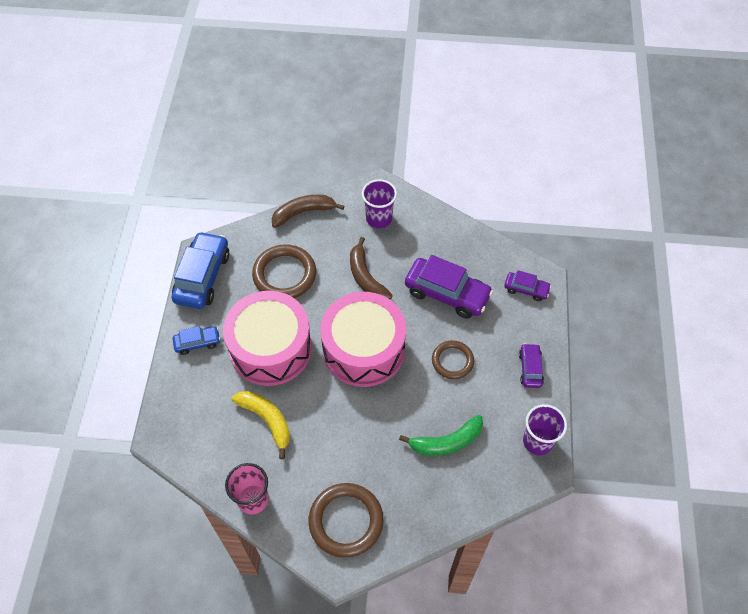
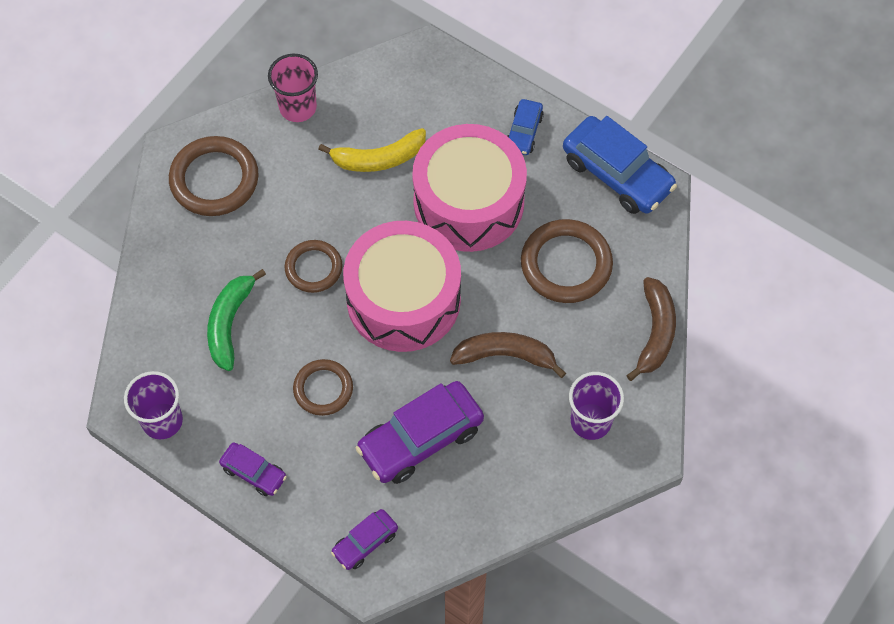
camera: 120 degrees right, 5 degrees up
(374, 414) = (313, 268): none -> brown ring

